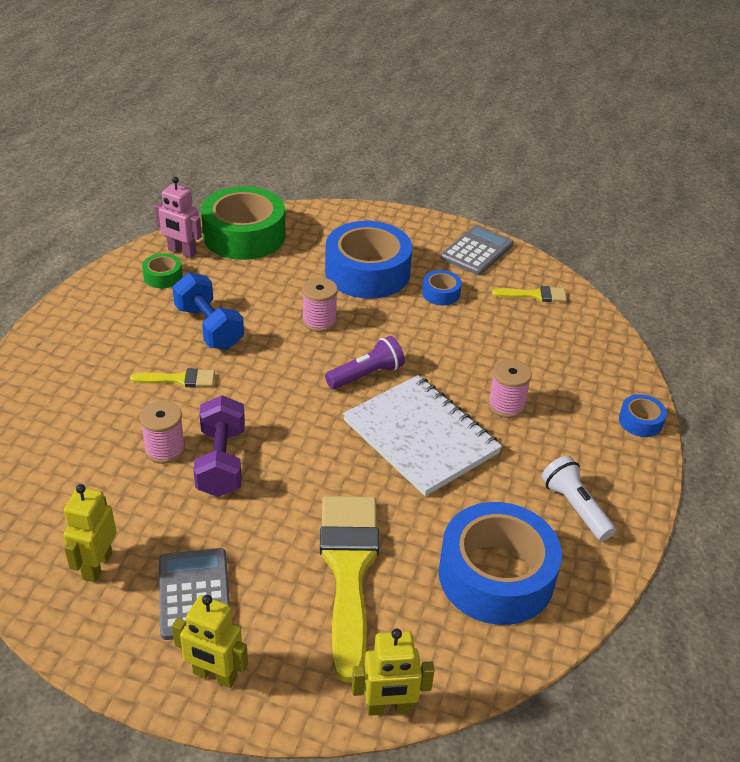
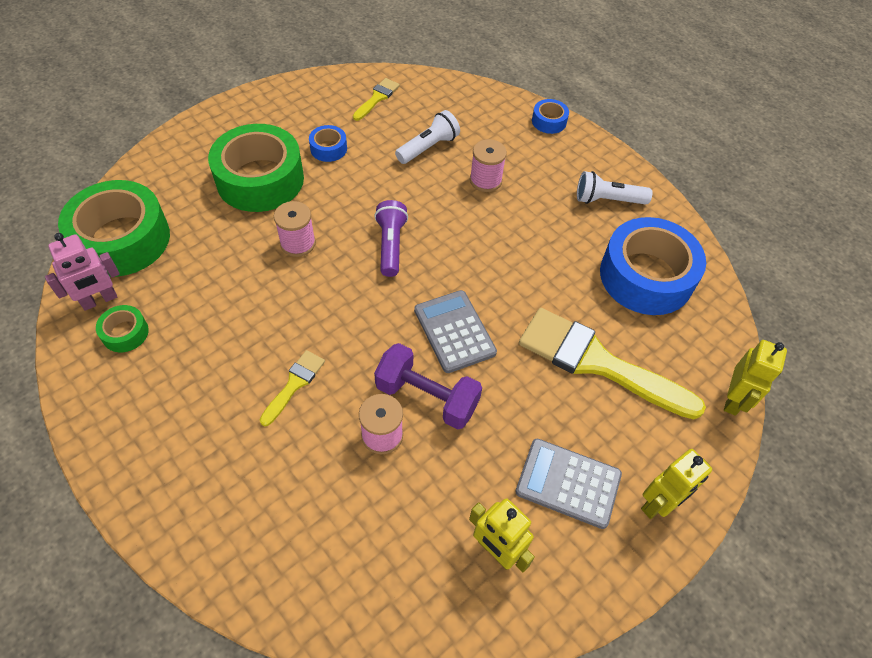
camera: 60 degrees left, 15 degrees up
(209, 327) = (238, 328): blue dumbbell -> none
(367, 272) = (260, 179): blue tape -> green tape
(421, 437) = (485, 247): white notebook -> none
(477, 251) = (295, 100): grey calculator -> grey calculator (454, 331)
(508, 351) = (428, 147): none -> white flashlight

